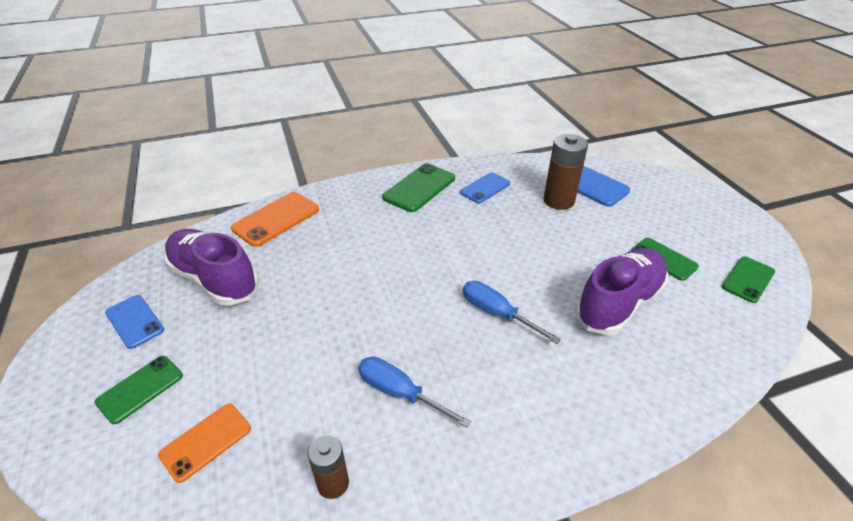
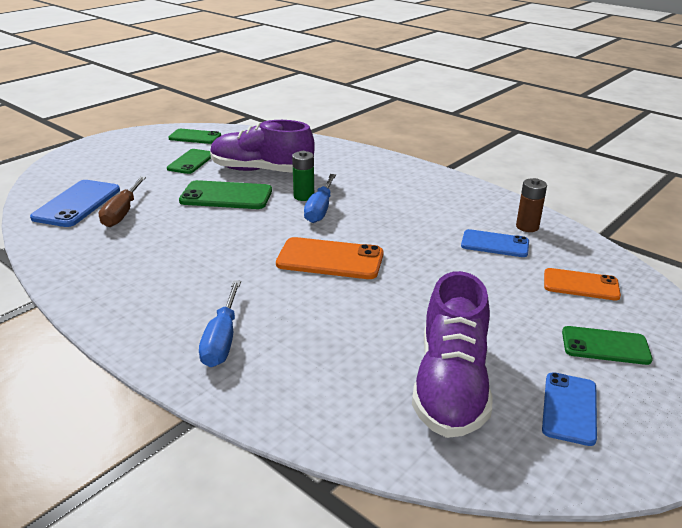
camera: 120 degrees left, 10 degrees down
(276, 219) = (298, 397): orange phone -> orange phone (330, 259)
(400, 393) = (439, 225): blue screwdriver -> blue screwdriver (222, 339)
(419, 188) = (141, 302): green phone -> green phone (226, 196)
(485, 188) = (117, 257): blue phone -> blue phone (495, 244)
(534, 312) = (304, 196): none -> green battery
(558, 201) = (122, 213): brown battery -> brown screwdriver

